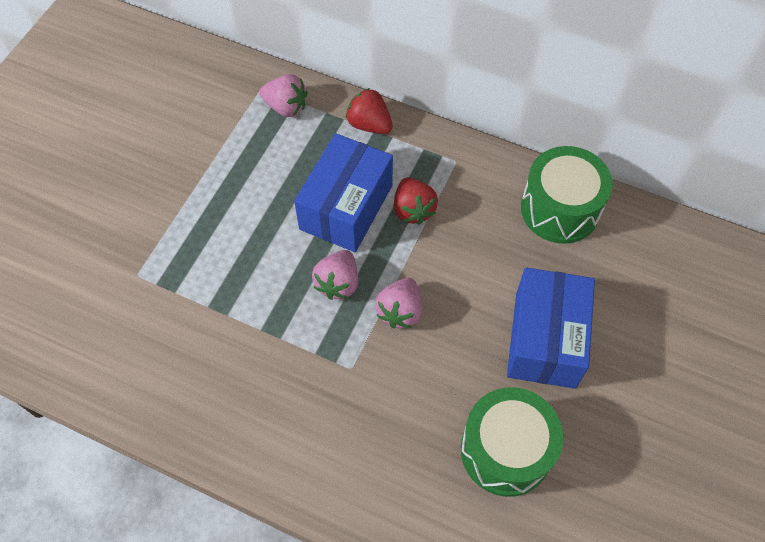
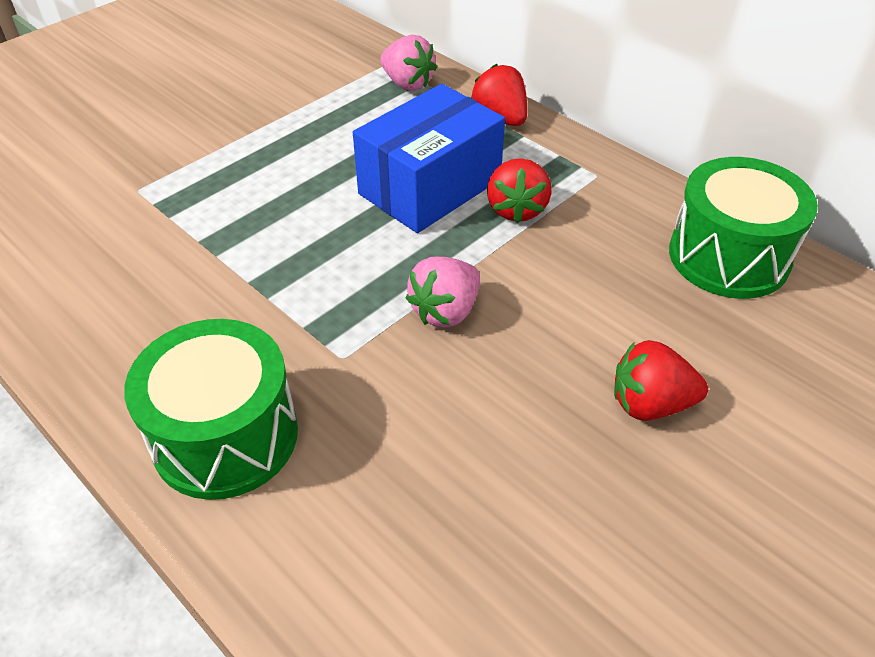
camera: 20 degrees right, 15 degrees down
(338, 283) = (377, 259): pink strawberry -> none
(506, 450) = (527, 537): green drum -> green drum (225, 436)
(545, 339) = (650, 404): blue box -> red strawberry

